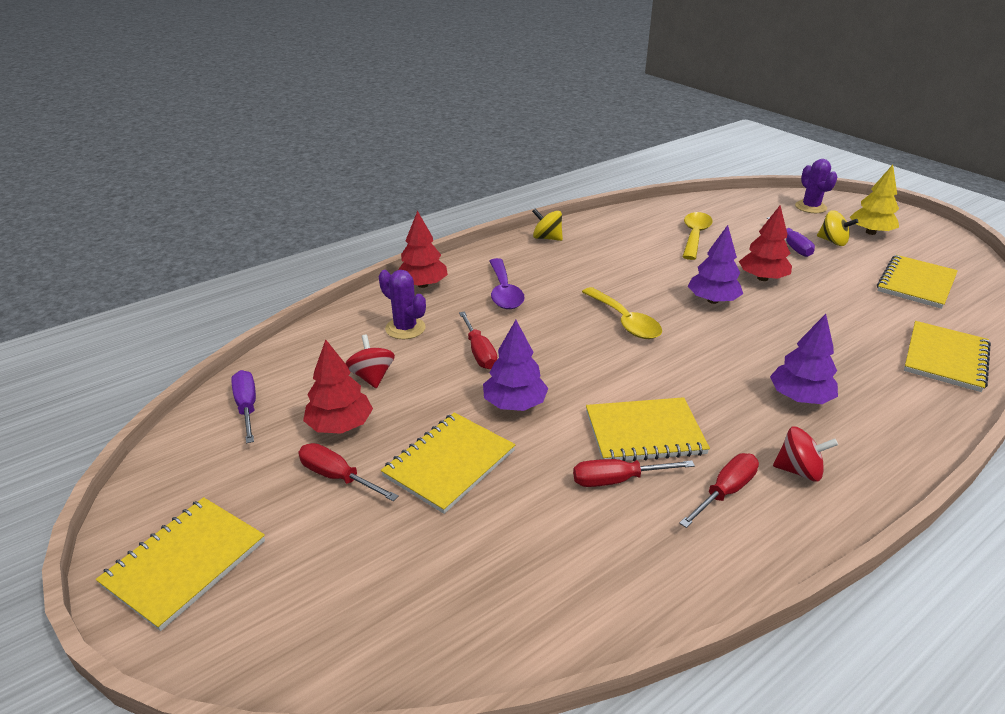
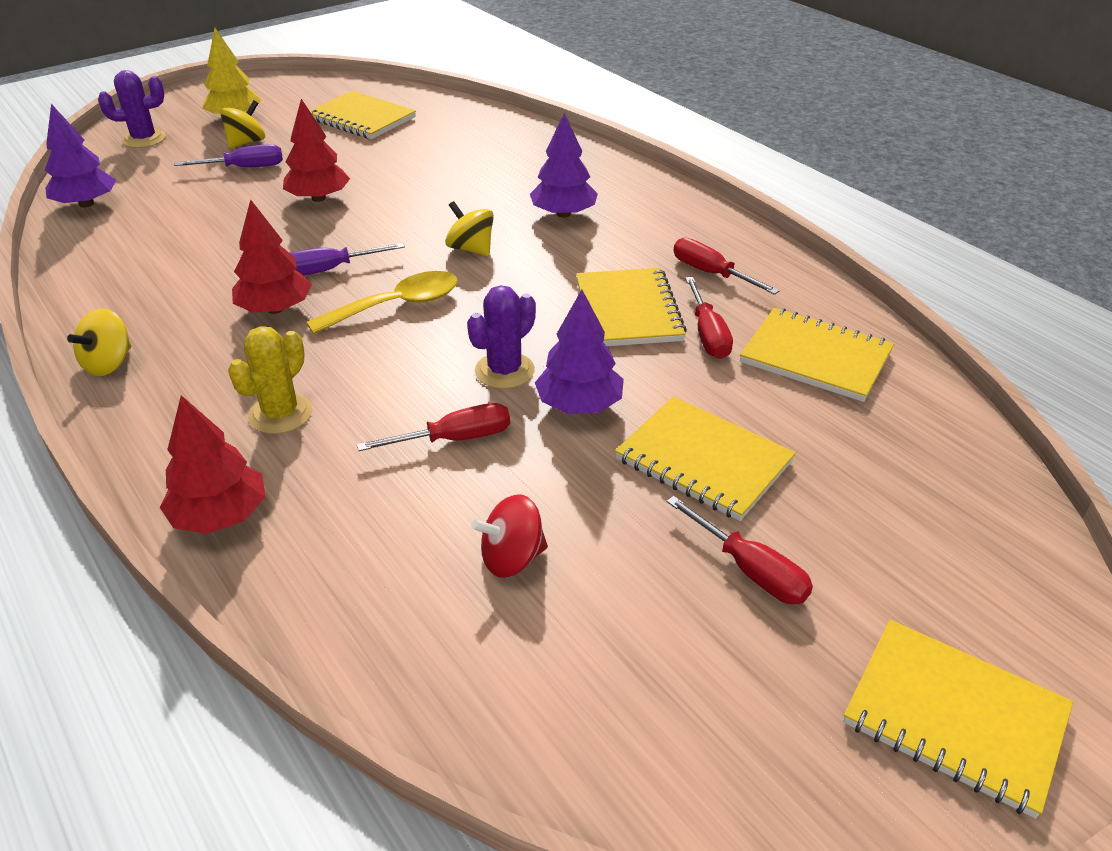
camera: 90 degrees left, 5 degrees up
(247, 407) = (598, 726): purple screwdriver -> purple screwdriver (330, 270)
(338, 477) = (749, 570): red screwdriver -> red screwdriver turned 75 degrees counterclockwise
(340, 425) = (638, 582): red tree -> red tree (275, 309)
(405, 328) = (370, 528): purple cactus -> purple cactus (504, 371)
(504, 292) = (280, 414): purple spoon -> yellow cactus
(694, 236) = (179, 229): yellow spoon -> none
(712, 300) = (361, 237): purple tree -> purple tree (86, 204)
(715, 349) = (471, 249): none -> yellow spinning top
(799, 470) = (674, 232): red spinning top -> none
(945, 358) = (501, 134): yellow notebook -> yellow notebook (815, 357)

